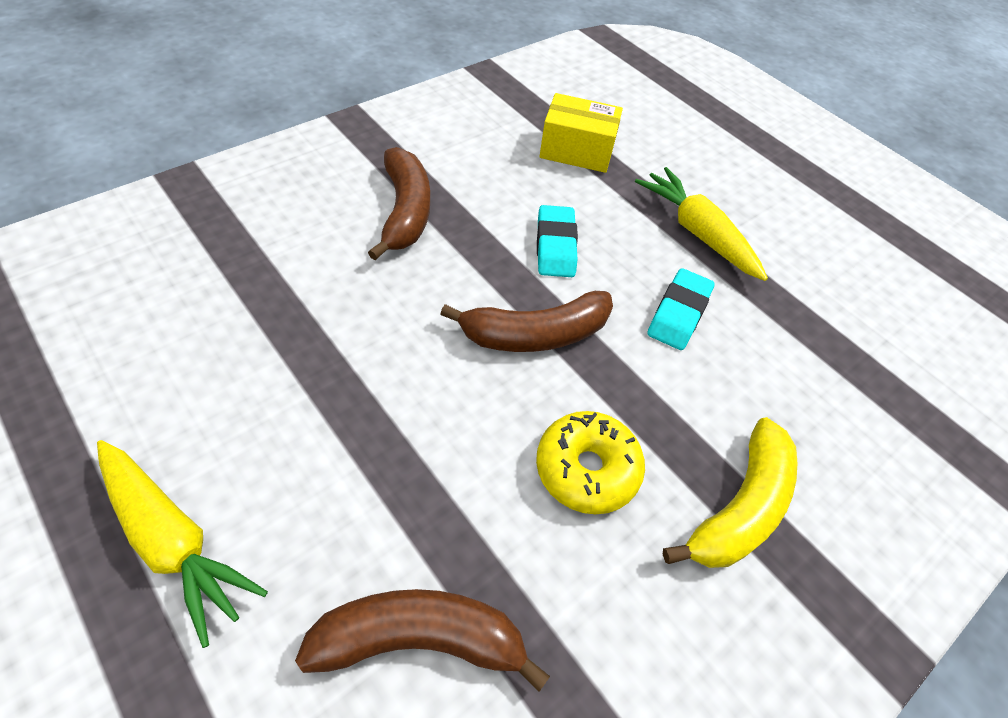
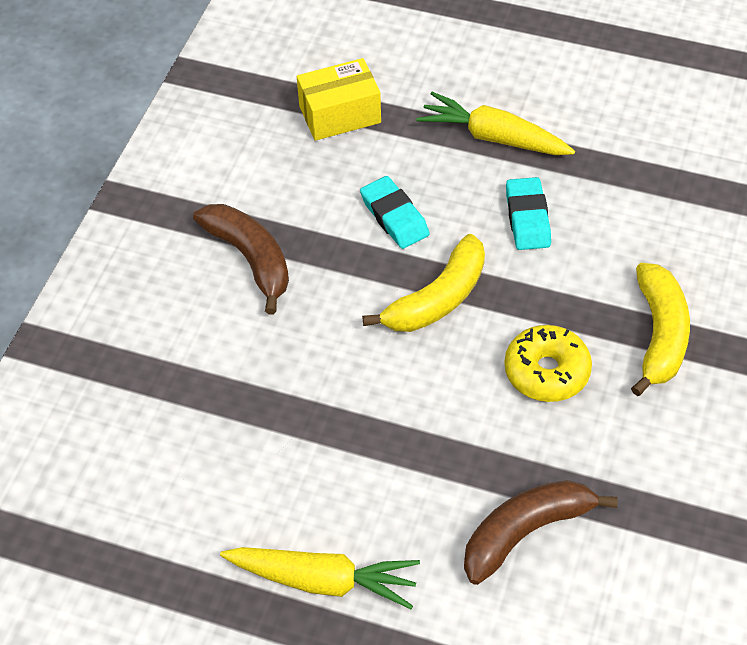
camera: 25 degrees left, 0 degrees up
(535, 334) = (437, 299): brown banana -> yellow banana

